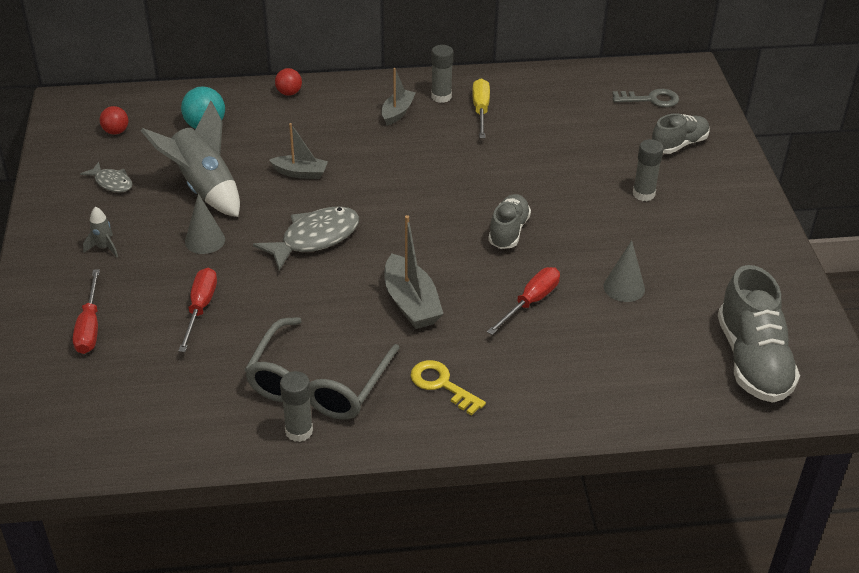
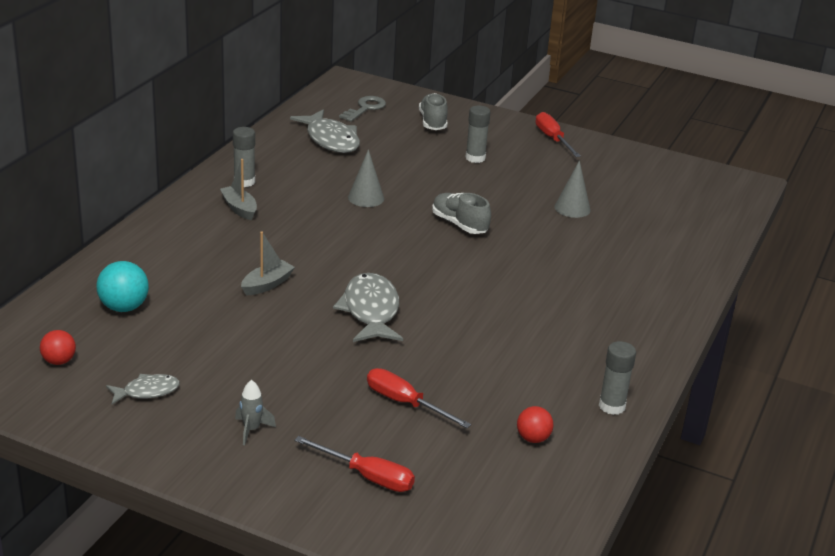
camera: 60 degrees left, 10 degrees down
(204, 188) = (225, 342): grey rocket -> none
(205, 240) = (307, 368): grey cone -> grey cone (366, 198)
(289, 93) = (133, 246): red ball -> red ball (533, 438)
(318, 383) = (562, 376): grey glasses -> none
(411, 303) = (503, 298): grey boat -> none
(442, 385) = (612, 321): yellow key -> none
(481, 110) = (287, 173): yellow screwdriver -> none
(530, 302) = (553, 249): red screwdriver -> red screwdriver (552, 139)
(567, 106) = (331, 140): none -> grey fish
(752, 360) = (689, 197): grey shoe -> none

